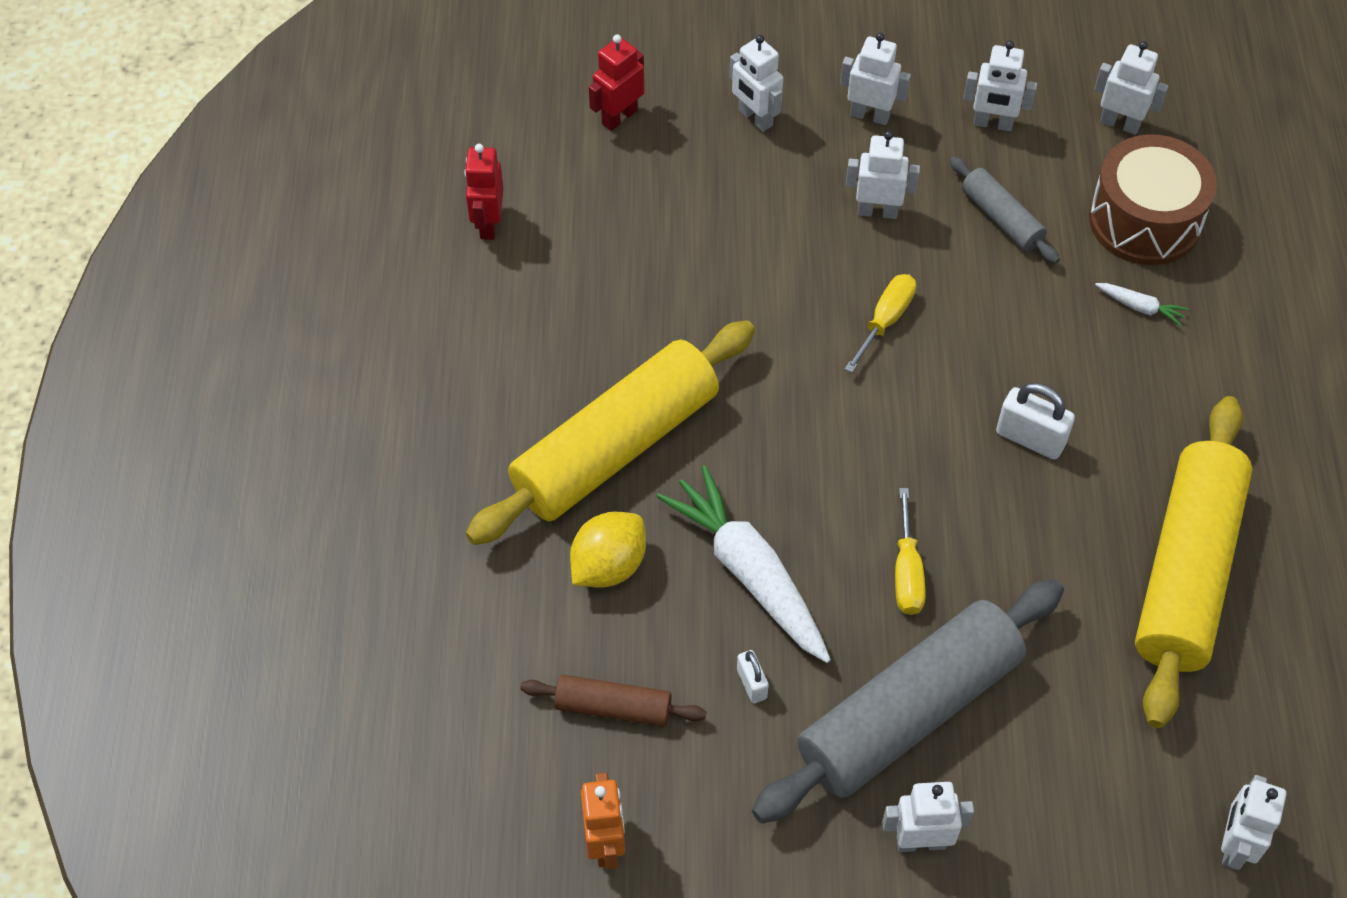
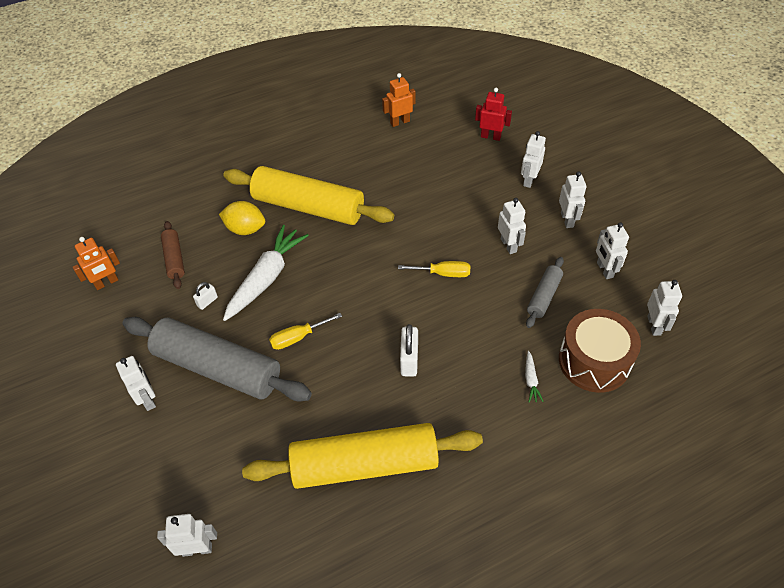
camera: 65 degrees right, 5 degrees down
(488, 224) = (400, 122): red robot -> orange robot

